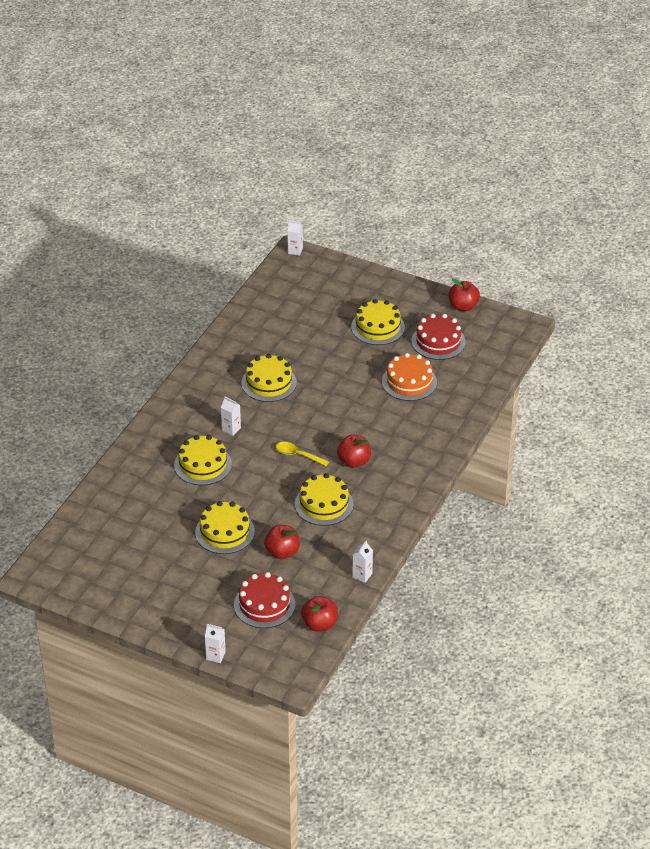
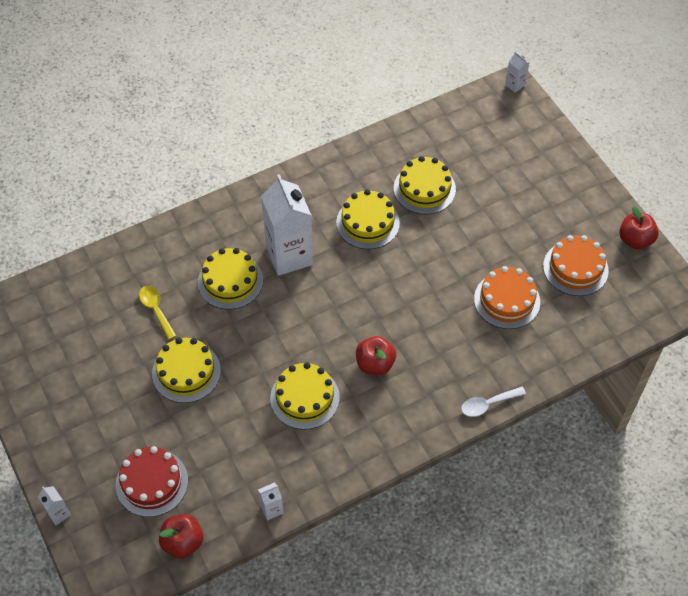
camera: 35 degrees right, 15 degrees up
(231, 429) = (289, 256): white carton -> white carton, size x2.37
(282, 552) = (219, 430): red apple -> none
(298, 455) = (327, 323): yellow spoon -> yellow spoon (156, 310)
(378, 327) = (526, 217): yellow cake -> yellow cake (424, 189)
(438, 341) = (575, 268): red cake -> orange cake
(450, 446) = (488, 404): none -> white spoon

